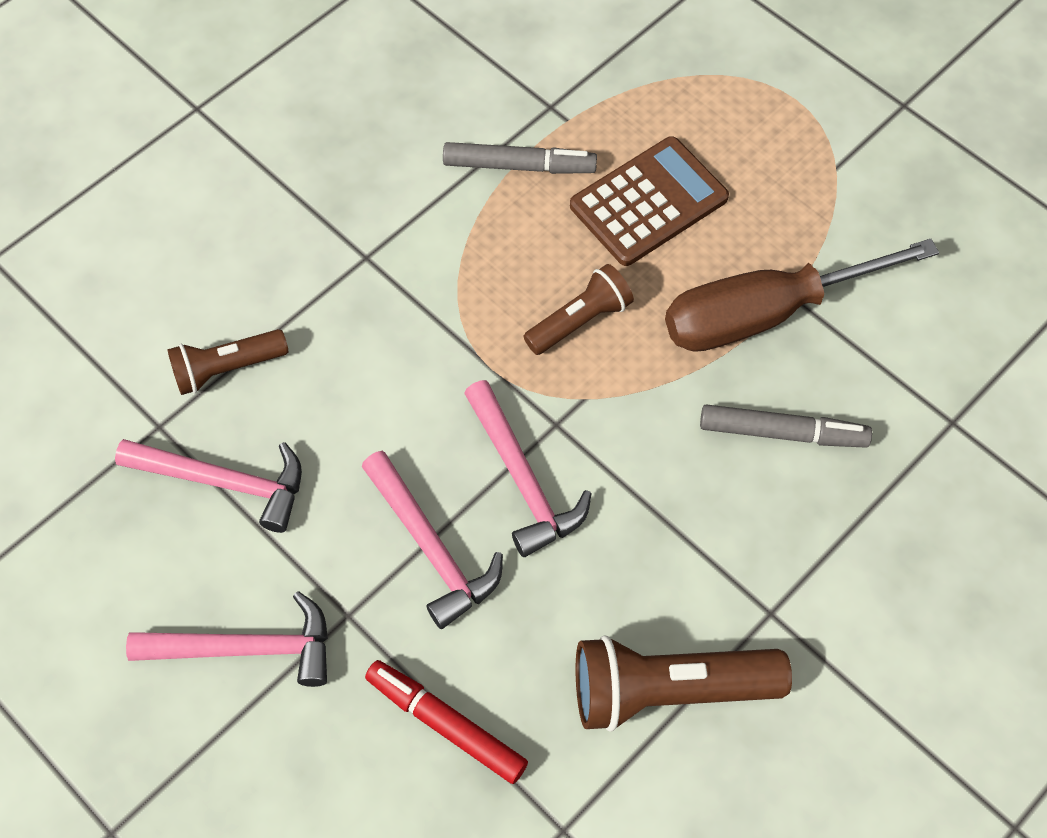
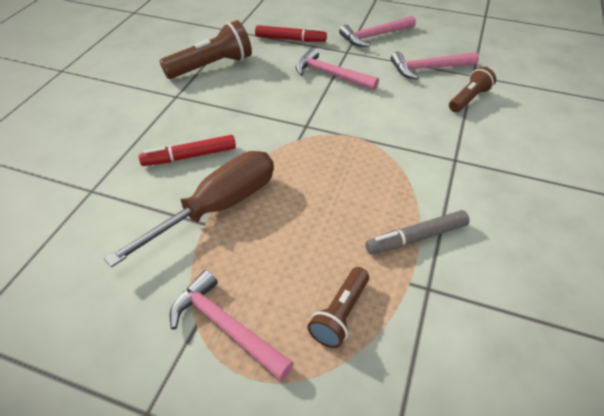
camera: 155 degrees right, 15 degrees down
(523, 479) = (308, 103): pink hammer -> pink hammer (226, 326)
(580, 321) = (322, 169): brown flashlight -> brown flashlight (340, 314)
(648, 202) = (320, 246): brown calculator -> none
(782, 433) = (189, 156): grey marker -> red marker

